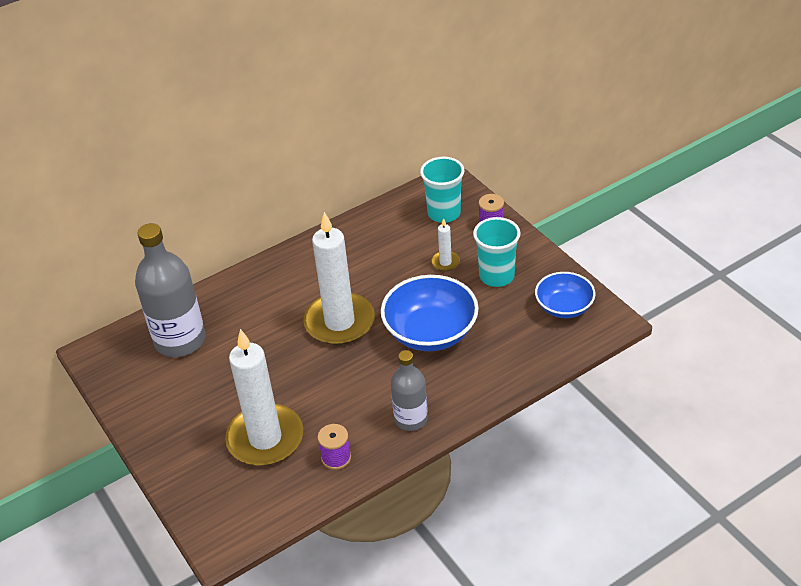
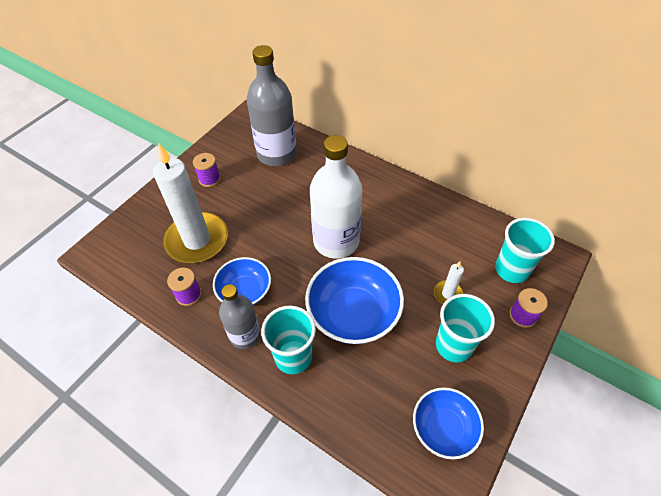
camera: 65 degrees right, 10 degrees up
(177, 411) = (209, 179): none -> purple spool
(339, 322) = (336, 241): white candle -> white bottle
(359, 409) = (245, 291): none -> blue bowl
(453, 387) = (293, 357): none -> turquoise cup

